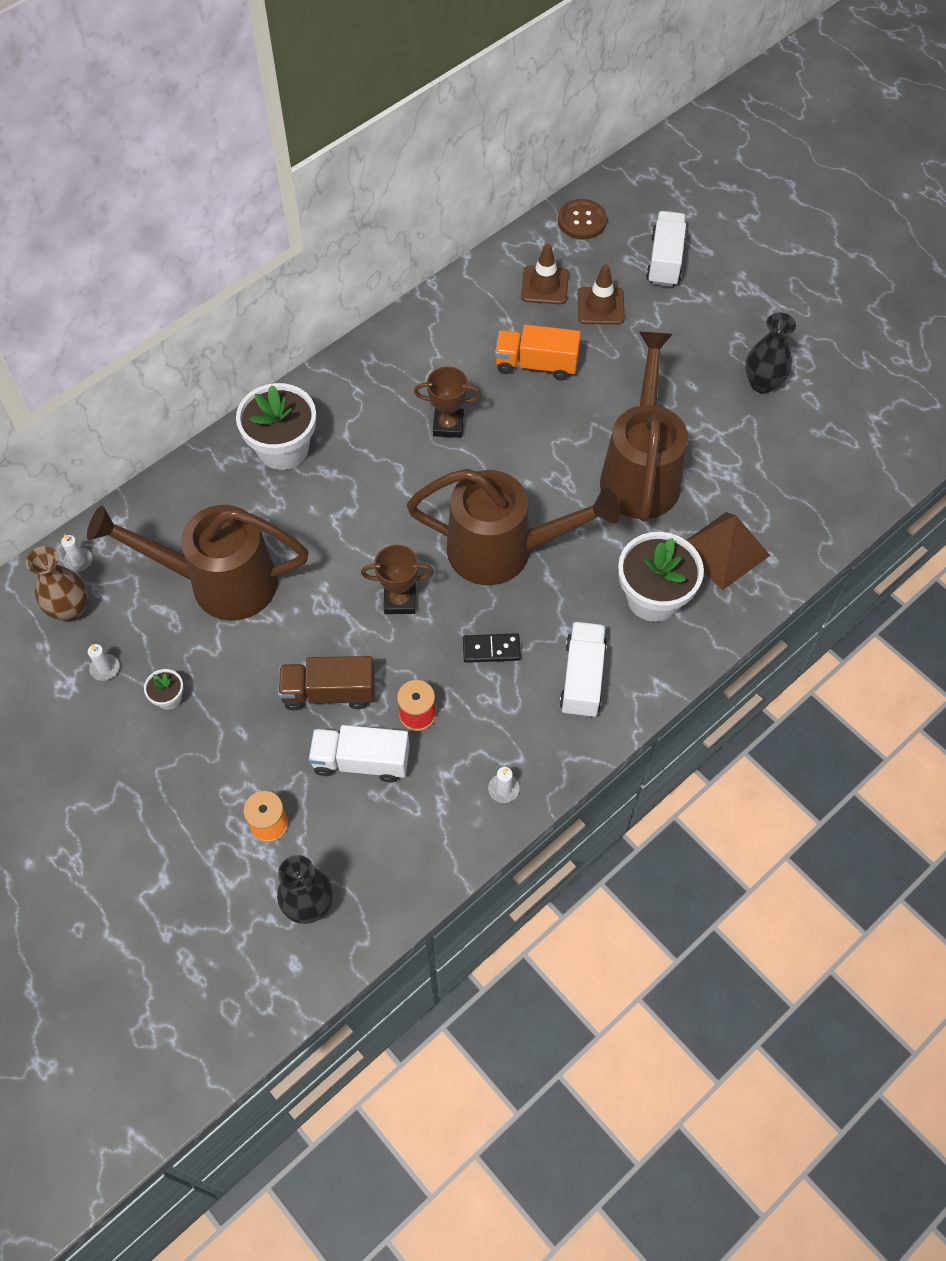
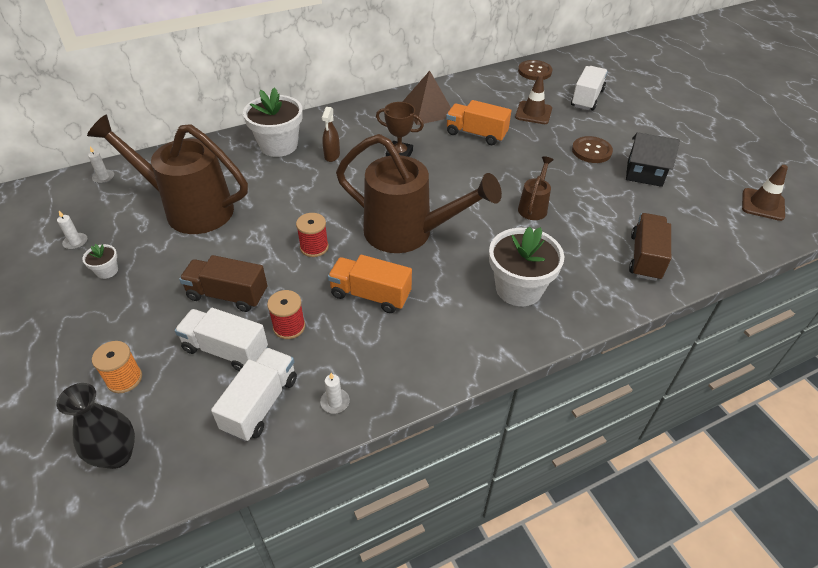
camera: 15 degrees right, 15 degrees down
(70, 610) = (78, 203): brown vase -> none
(361, 449) = (332, 156): none -> brown spray bottle
(400, 600) = (314, 247): brown trophy -> red spool
(491, 649) = (370, 295): black domino -> orange truck
(544, 285) = (497, 97): brown traffic cone -> brown traffic cone (762, 204)
(582, 678) = (438, 332): white truck -> white truck (260, 404)
(641, 472) = (533, 207): brown watering can -> brown watering can, size x0.45
(690, 359) = (591, 151): none -> brown button
(724, 550) = (588, 269): brown pyramid -> brown pyramid (428, 109)
(762, 383) = (644, 173): black vase -> black house
(784, 517) = (645, 257): none -> brown truck

